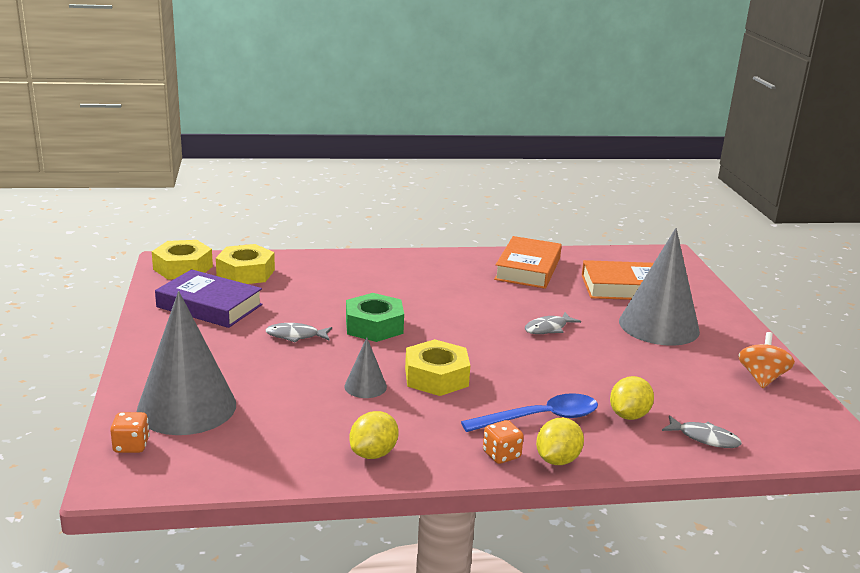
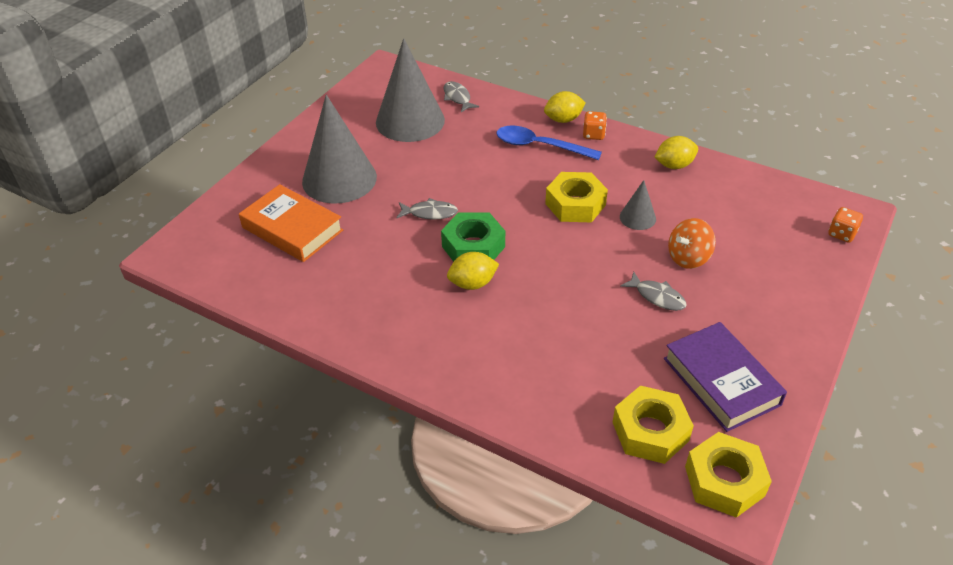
camera: 140 degrees left, 20 degrees up
(187, 407) = (790, 253): grey cone -> grey cone (410, 121)
(374, 326) = (575, 279): green nut -> green nut (473, 246)
(528, 269) = (338, 295): orange book -> none
(628, 415) = (480, 126): yellow lemon -> yellow lemon (472, 283)
(761, 378) = (351, 114): orange spinning top -> orange spinning top (688, 258)

